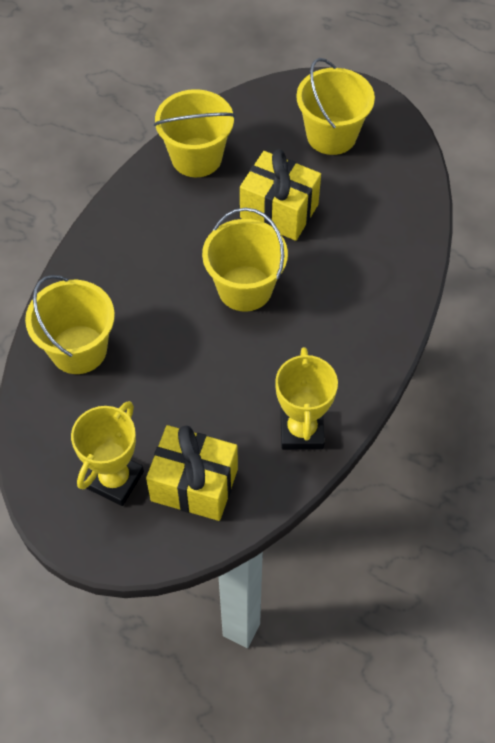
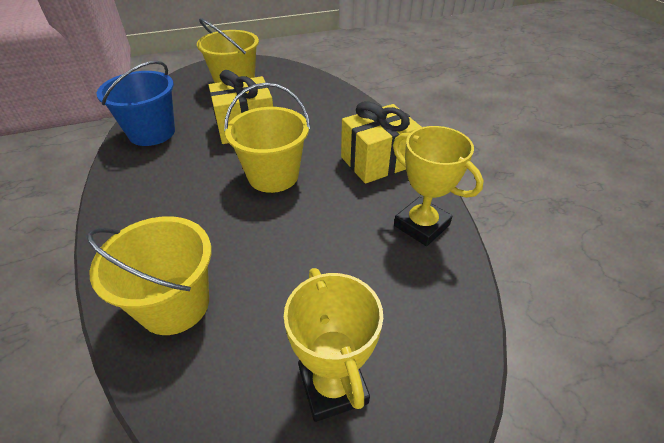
camera: 45 degrees left, 15 degrees down
(194, 484) = (402, 325): yellow gift -> yellow gift (377, 161)
(196, 157) = (152, 133): yellow bucket -> blue bucket

